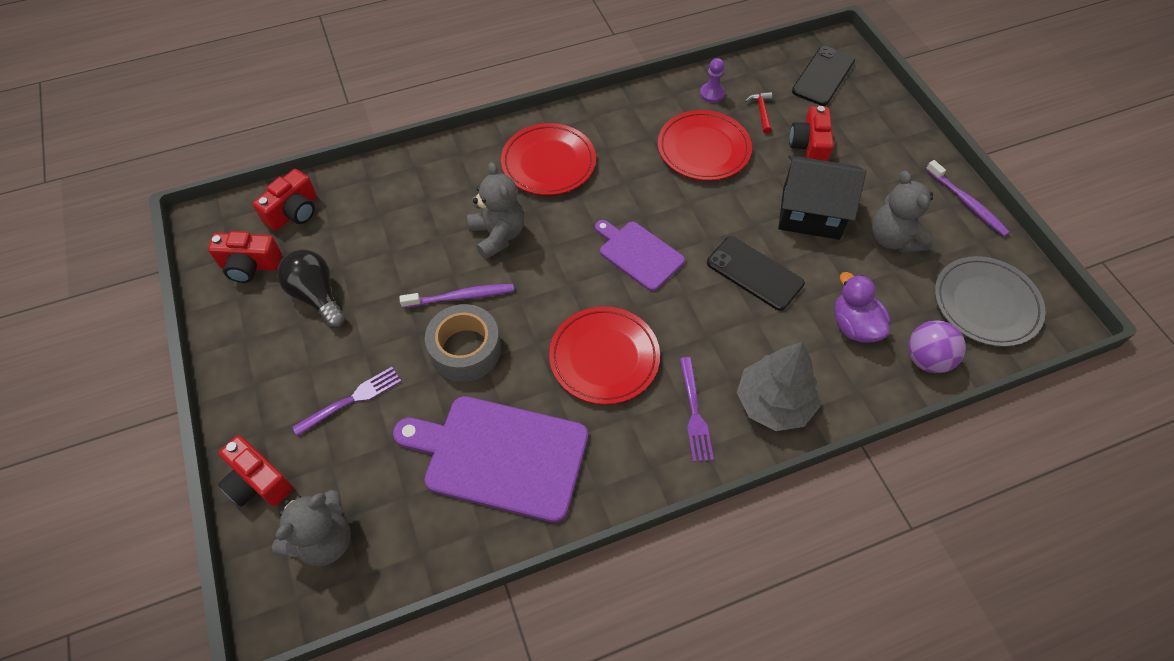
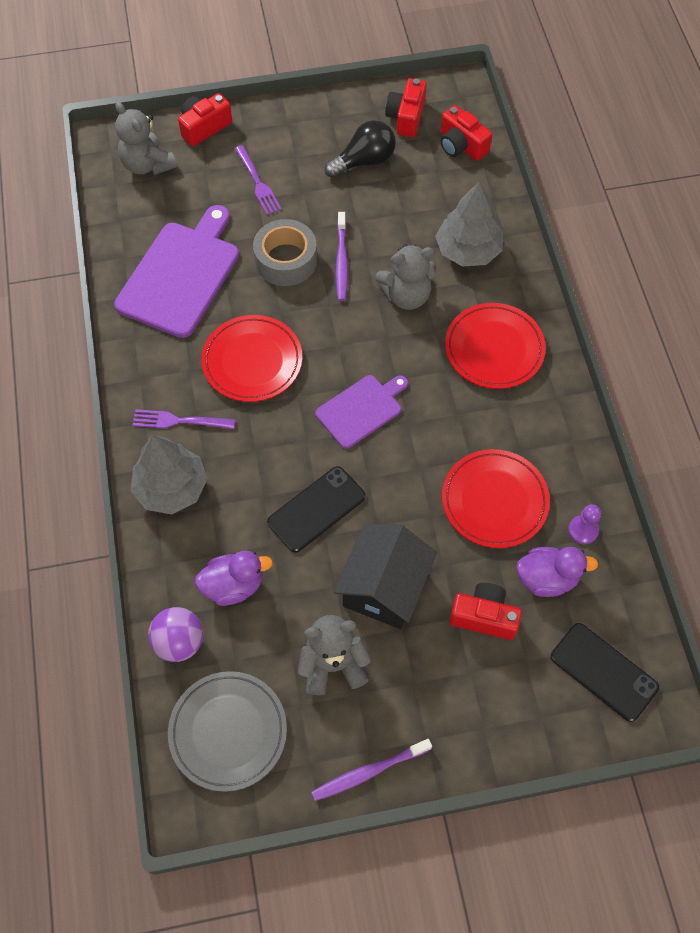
camera: 100 degrees right, 5 degrees up
(435, 192) = (468, 250): none -> grey tree
(761, 112) = (547, 578): red hammer -> purple duck

